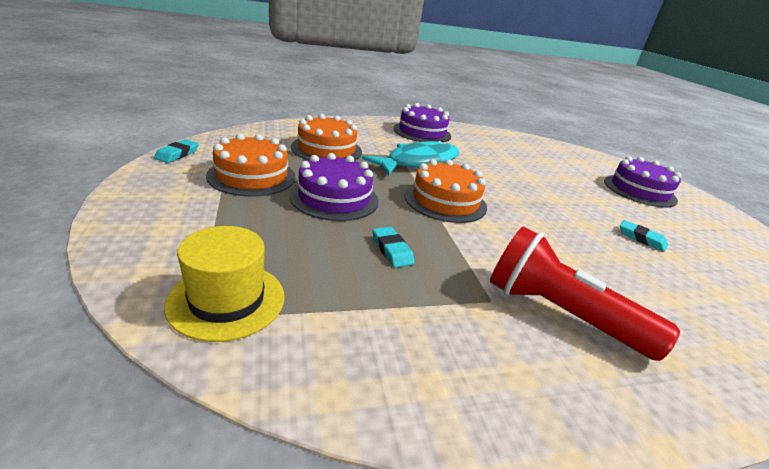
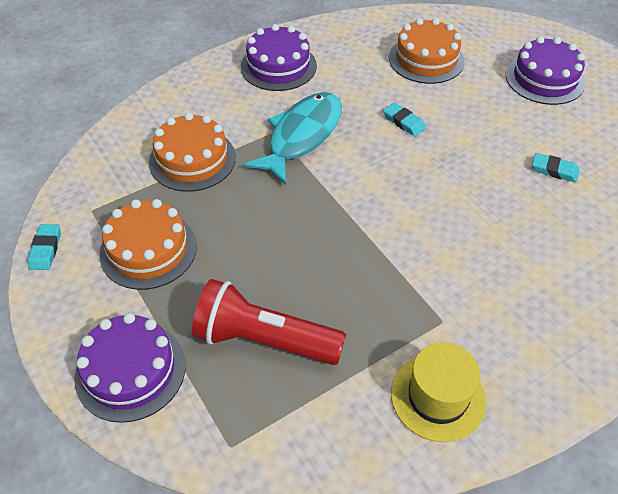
camera: 15 degrees left, 20 degrees up
(227, 300) = (240, 419): yellow hat -> yellow hat (438, 397)
(334, 198) = (249, 246): purple cake -> purple cake (130, 370)
(391, 250) = (338, 298): turquoise eraser -> turquoise eraser (404, 122)
(445, 201) = (356, 197): orange cake -> orange cake (426, 59)
(560, 314) = (500, 311): red flashlight -> red flashlight (264, 339)

